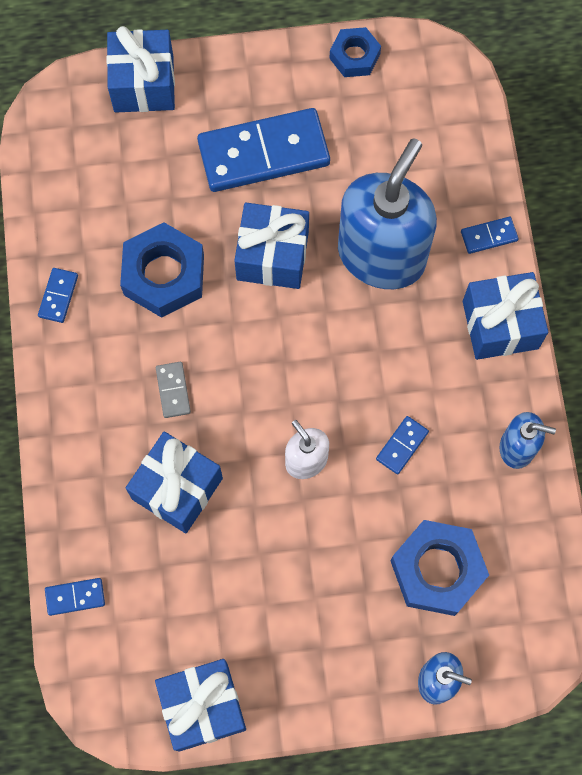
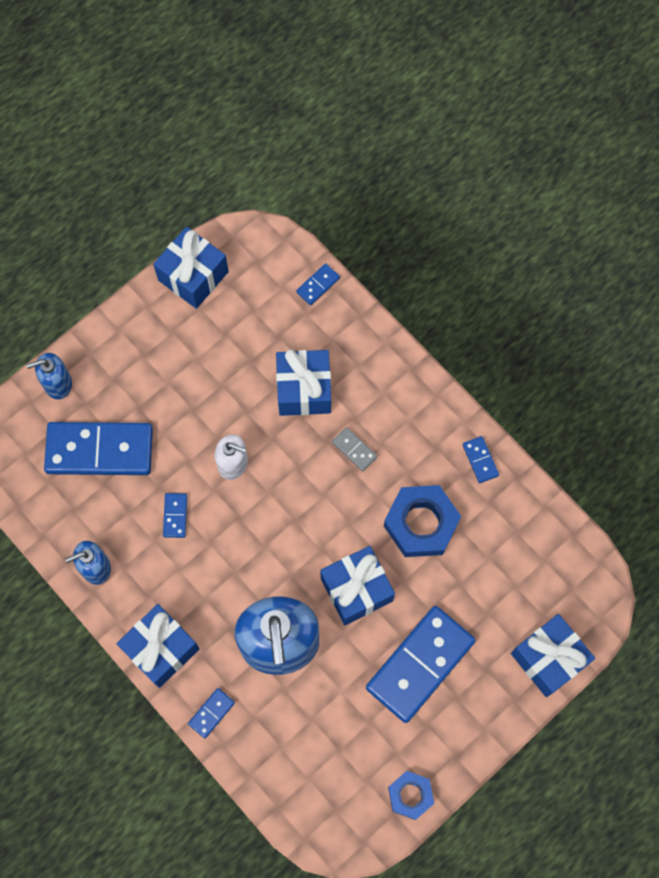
camera: 145 degrees right, 0 degrees up
(437, 570) = (99, 450): blue nut -> blue domino

